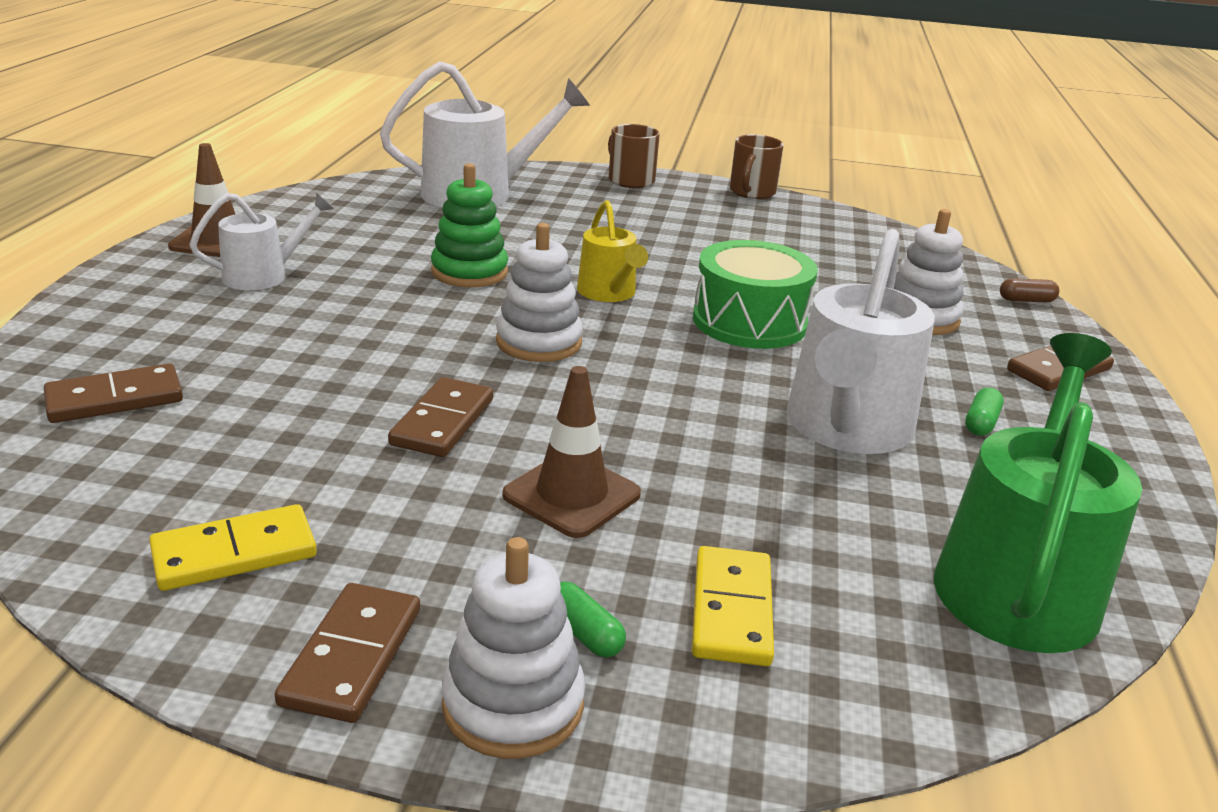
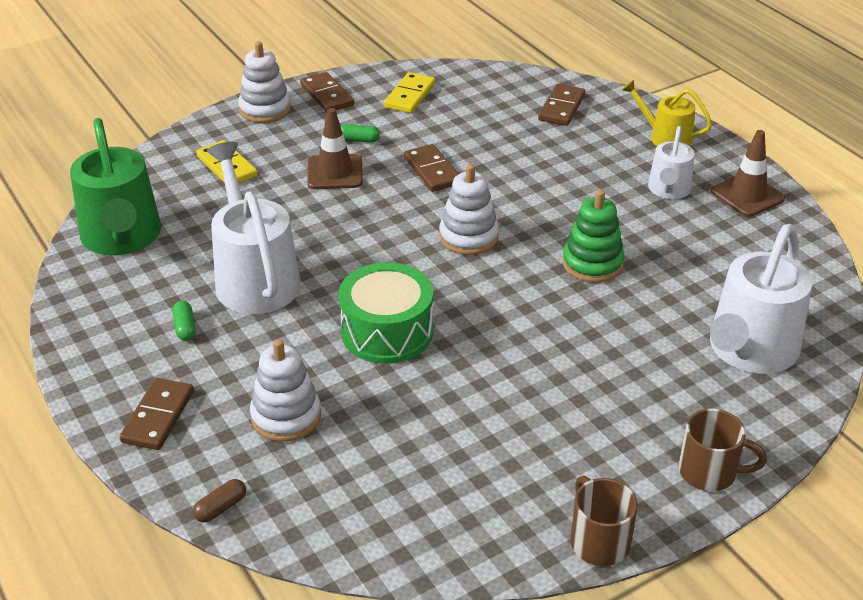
camera: 140 degrees right, 10 degrees up
(584, 633) = (268, 134): green capsule -> green capsule (358, 140)
(609, 293) = (495, 301): yellow watering can -> yellow watering can (665, 137)

